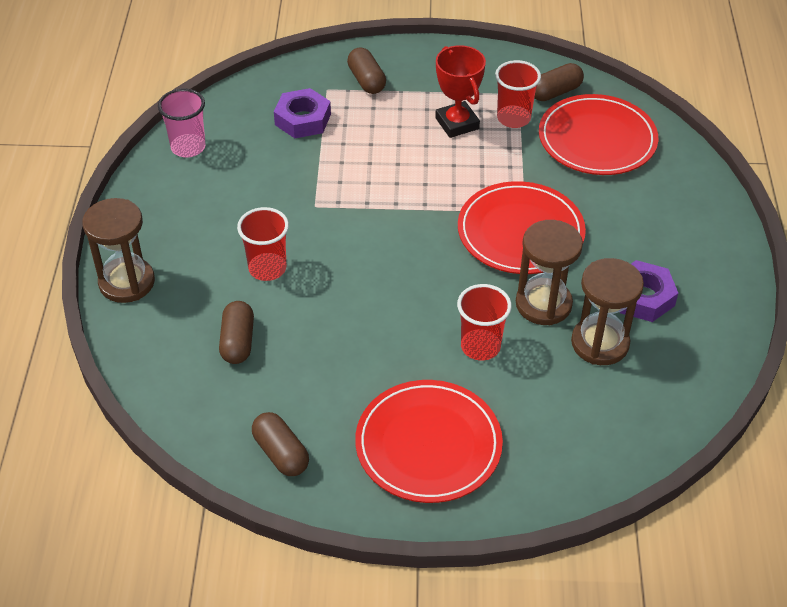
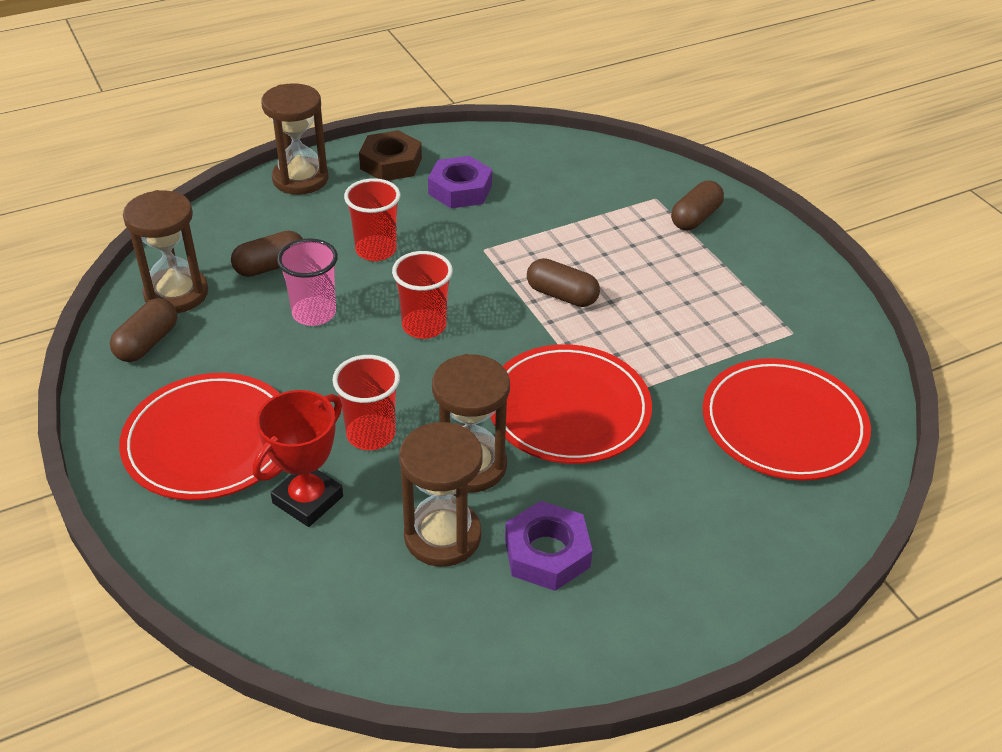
camera: 60 degrees right, 5 degrees down
(154, 217) = (391, 163): none -> brown nut
(188, 147) = (494, 148): pink cup -> pink cup (314, 313)
(228, 416) = (176, 293): none -> brown hourglass
(302, 119) = (596, 198): purple nut -> purple nut (460, 190)
(457, 123) = (695, 302): red trophy -> red trophy (308, 500)
(513, 118) = (748, 342): red cup -> red cup (424, 326)
(555, 92) = (828, 361): brown capsule -> brown capsule (562, 295)

